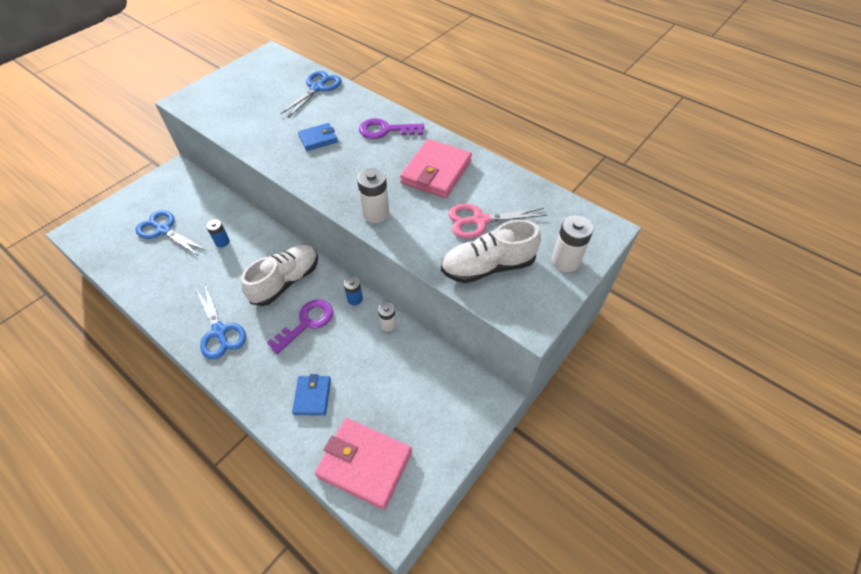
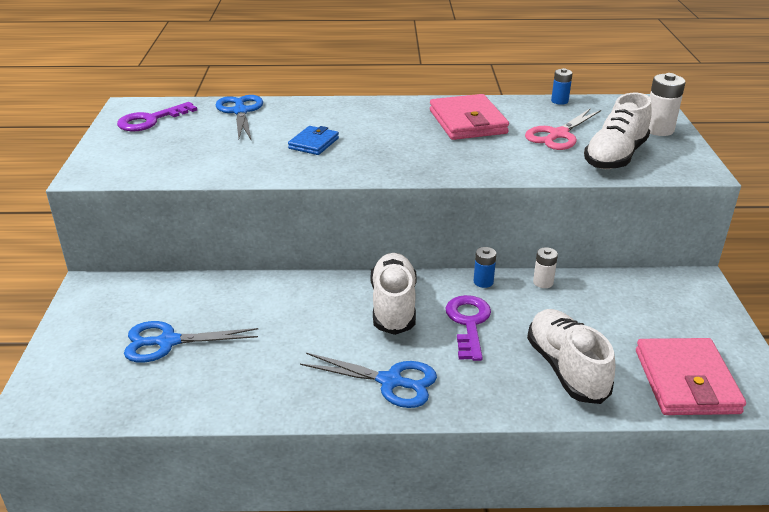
camera: 40 degrees left, 20 degrees down
(222, 242) = (265, 314): blue battery -> blue battery (559, 101)
(312, 396) = (566, 368): blue wallet -> white shoe
(364, 463) = (686, 381): pink wallet -> pink wallet turned 75 degrees counterclockwise
(376, 213) = (467, 166): white battery -> none
(385, 130) = (370, 114): purple key -> purple key (151, 120)

